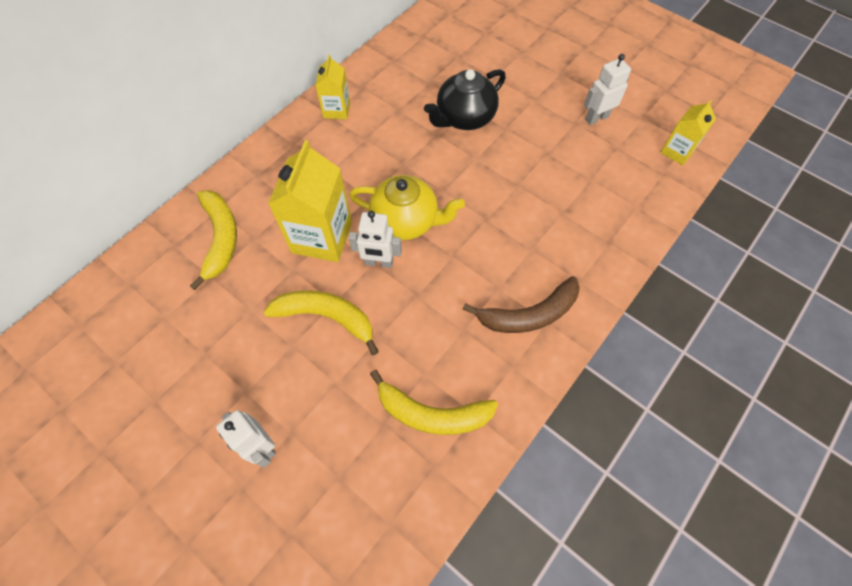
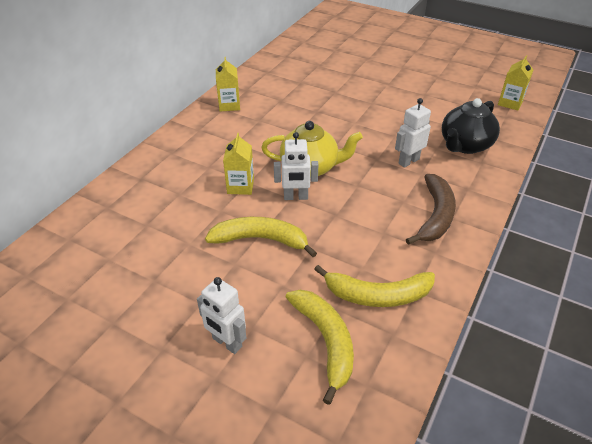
camera: 10 degrees left, 20 degrees down
(221, 239) = (149, 198): yellow banana -> yellow banana (326, 341)
(322, 237) = (240, 186): yellow carton -> yellow carton, size x0.56
(464, 118) = (336, 100): black teapot -> black teapot (465, 145)
(528, 314) = (435, 216): brown banana -> brown banana turned 45 degrees counterclockwise
(596, 118) = (440, 90): white robot -> white robot (408, 161)

